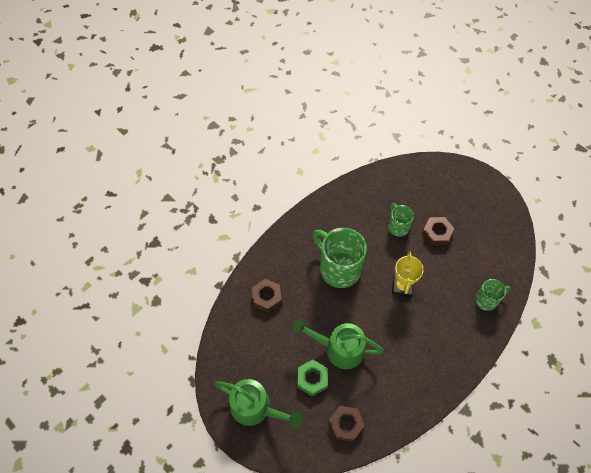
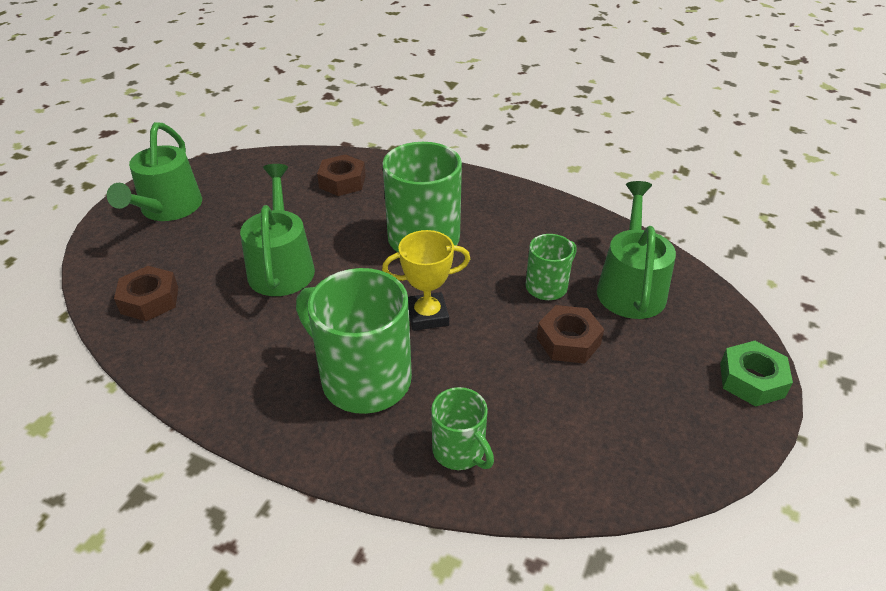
camera: 70 degrees right, 20 degrees down
(312, 379) = (222, 250): green nut -> green nut (751, 380)
(409, 192) = (630, 287): none -> green watering can
(436, 327) = (363, 379): none -> green mug

